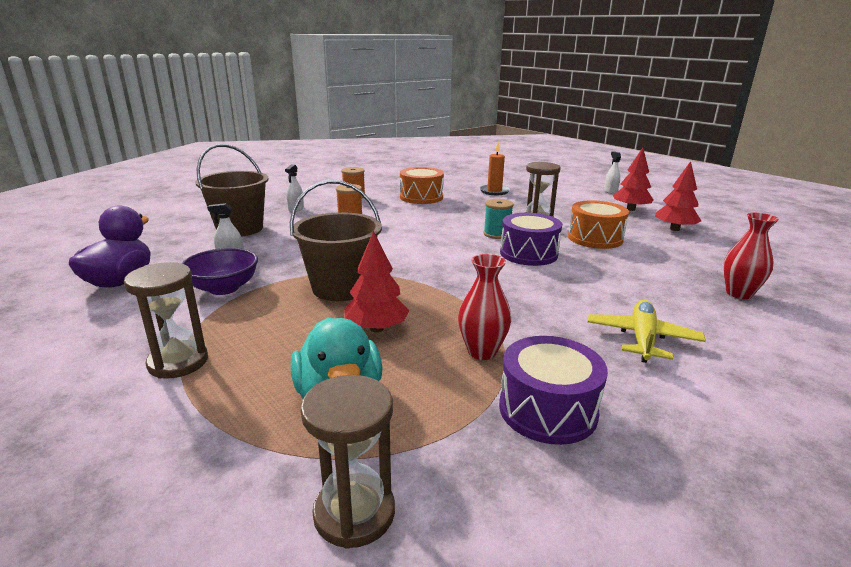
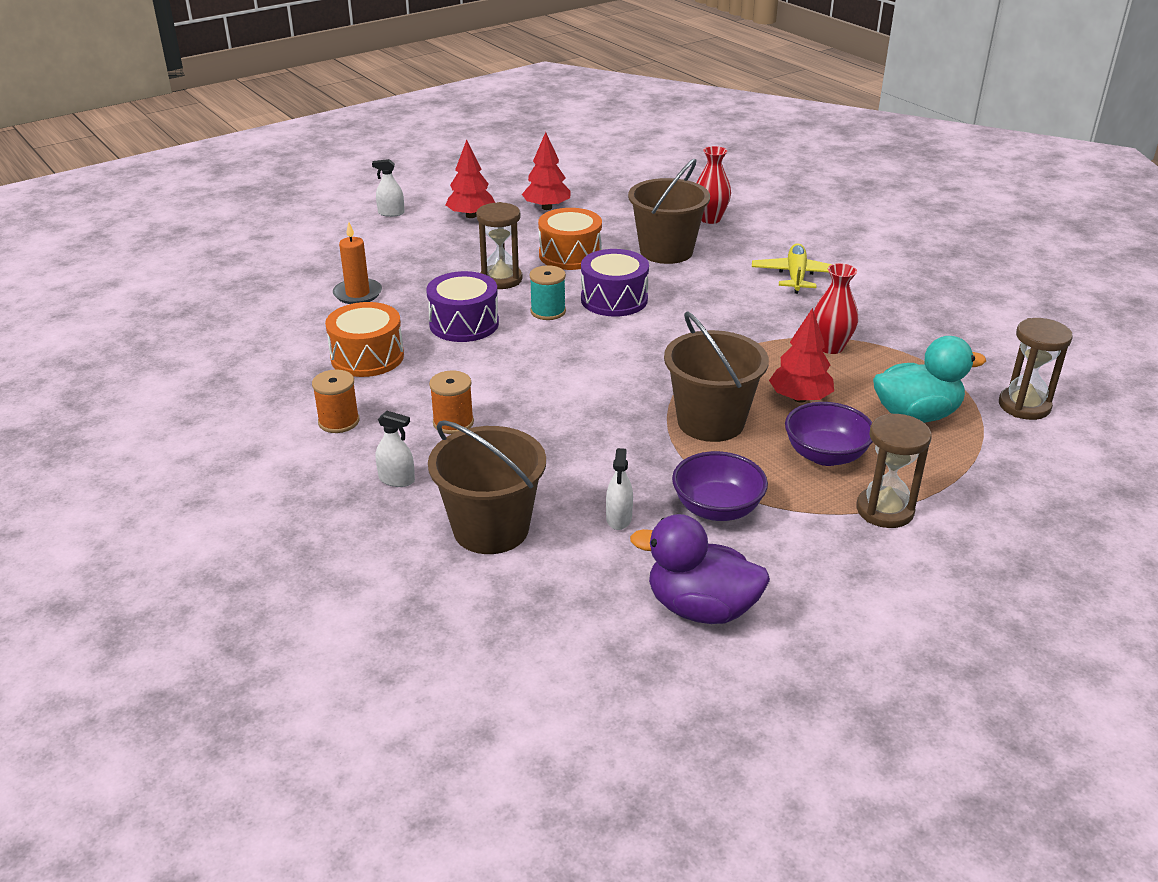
camera: 85 degrees left, 10 degrees up
(278, 336) = (825, 455): none -> purple bowl
(547, 410) = (902, 329): purple drum -> purple drum (464, 324)
(638, 272) = (666, 251): none -> brown bucket
(642, 338) = (796, 276): yellow plane -> yellow plane turned 75 degrees clockwise

